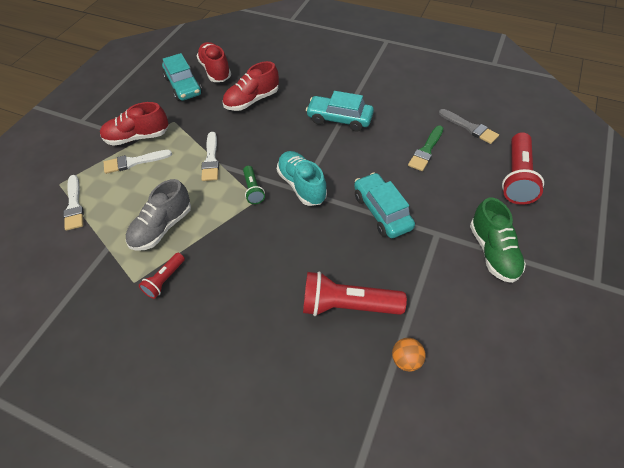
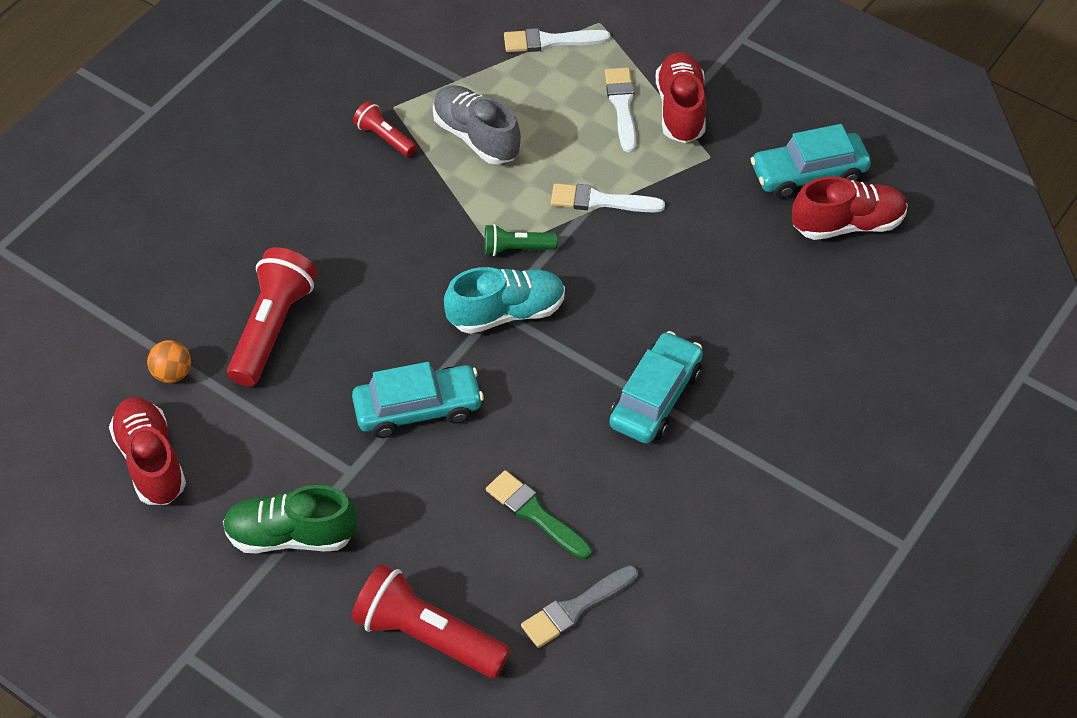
camera: 100 degrees right, 0 degrees up
(252, 100) = (742, 271): red shoe -> red shoe (151, 461)

